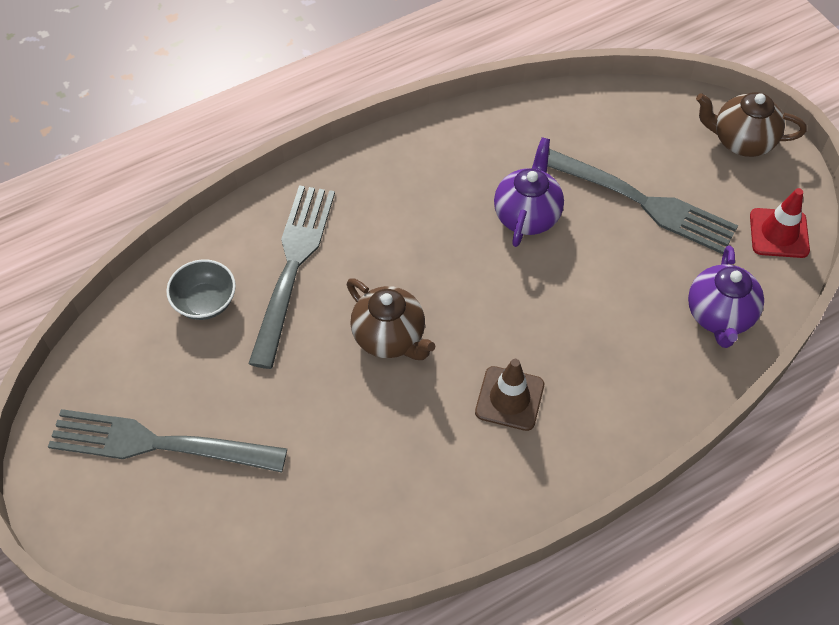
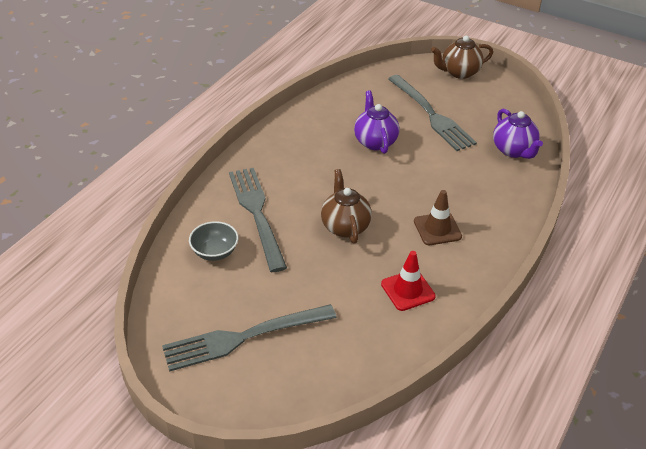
camera: 30 degrees left, 15 degrees down
(390, 337) = (345, 226): brown teapot -> brown teapot turned 120 degrees counterclockwise
(642, 202) = (431, 115): grey fork -> grey fork turned 60 degrees clockwise
(779, 233) = (511, 105): red traffic cone -> red traffic cone (408, 290)

